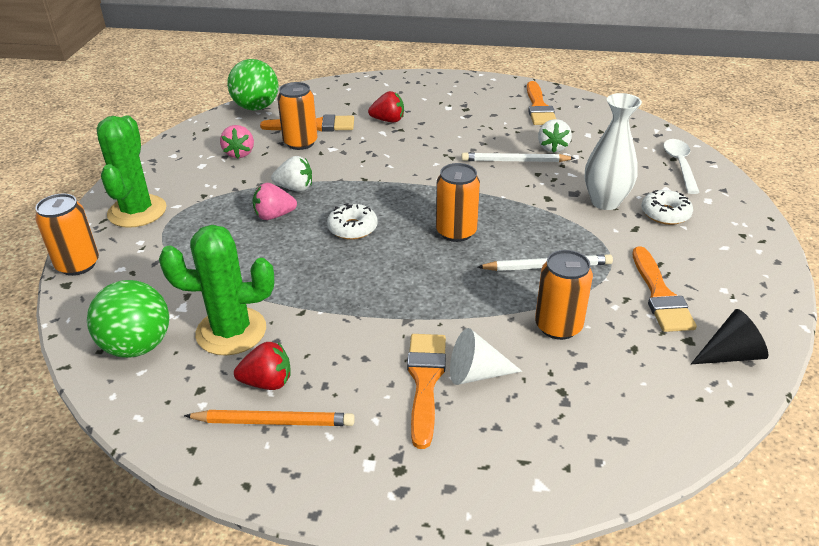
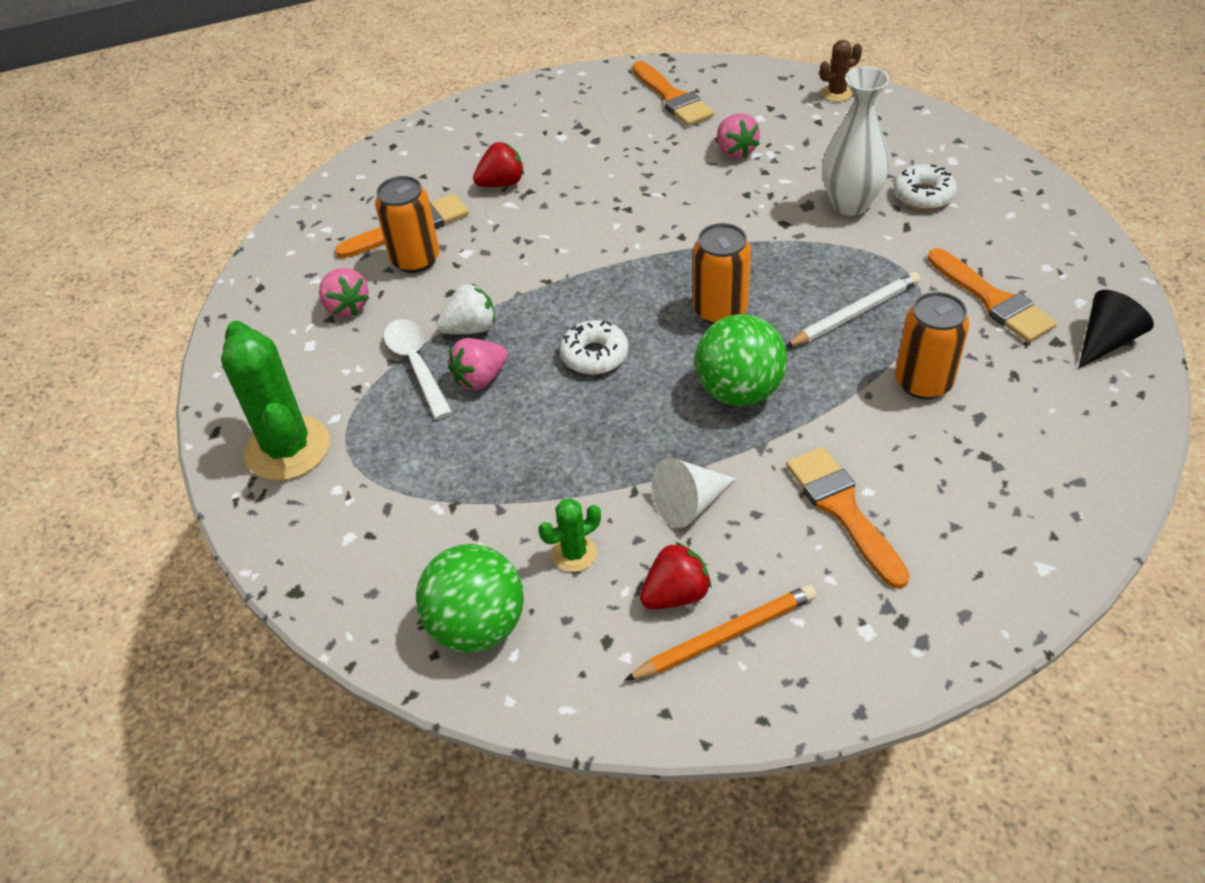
camera: 25 degrees left, 10 degrees up
(78, 264) = (283, 558): orange can -> none
(231, 331) = (574, 553): green cactus -> green cactus, size x0.48
(256, 107) = (301, 227): green ball -> green ball (739, 391)
(476, 373) = (887, 476): white cone -> white cone (690, 504)
(514, 161) = (707, 186): white pencil -> none
(552, 148) = (735, 151): white strawberry -> pink strawberry
(656, 136) = (837, 93): none -> brown cactus
(680, 165) = (890, 124): white spoon -> white spoon (416, 365)

